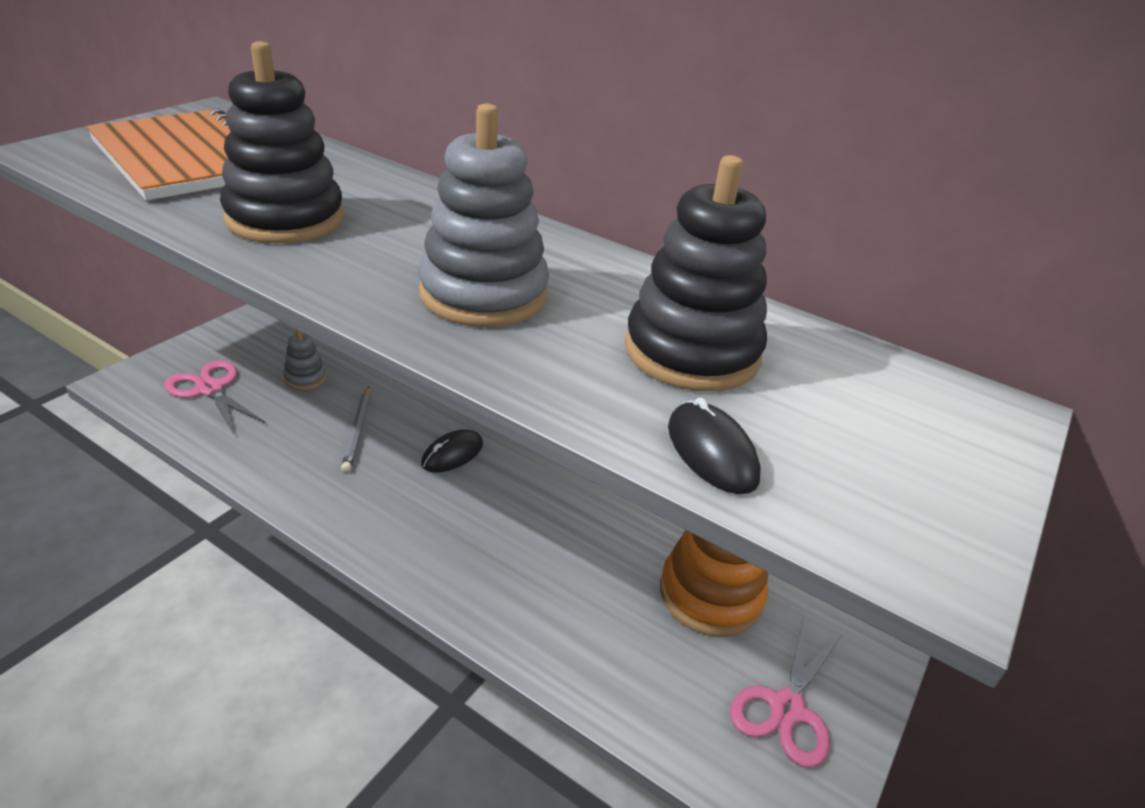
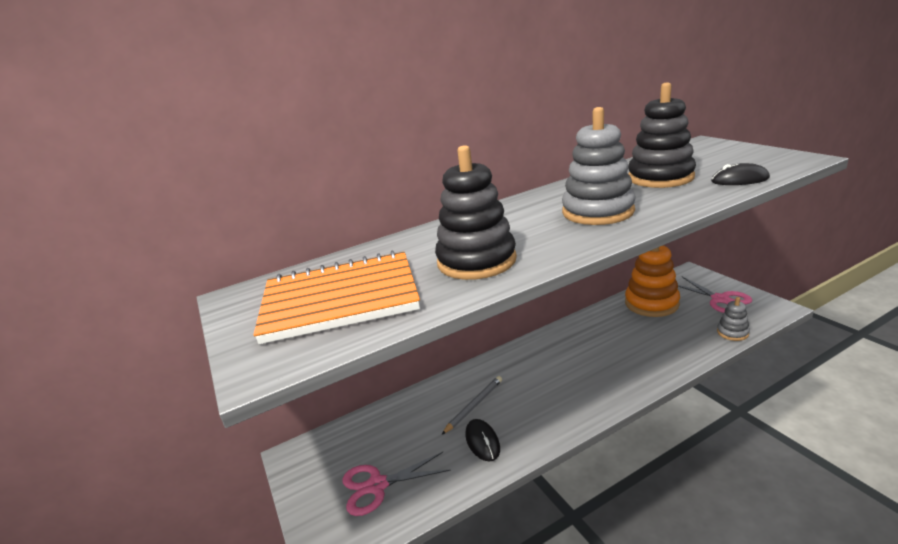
camera: 55 degrees left, 10 degrees down
(305, 378) = (397, 427): grey stacking toy -> grey stacking toy (732, 333)
(357, 431) = (474, 406): grey pencil -> grey pencil turned 75 degrees counterclockwise
(452, 454) = (517, 367): black mouse -> black mouse (482, 442)

